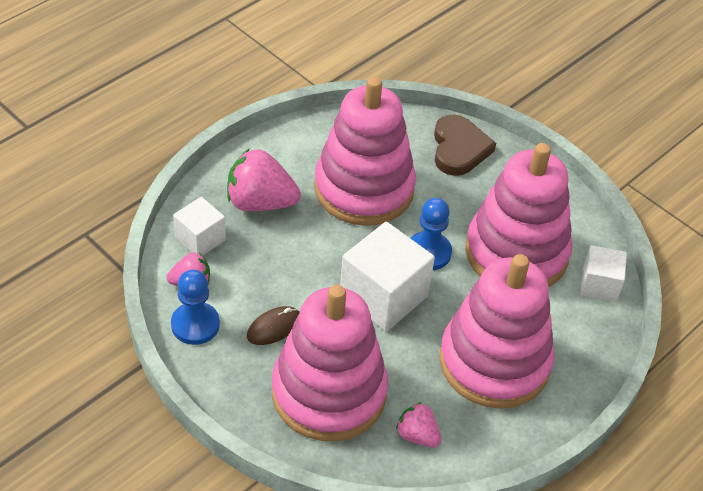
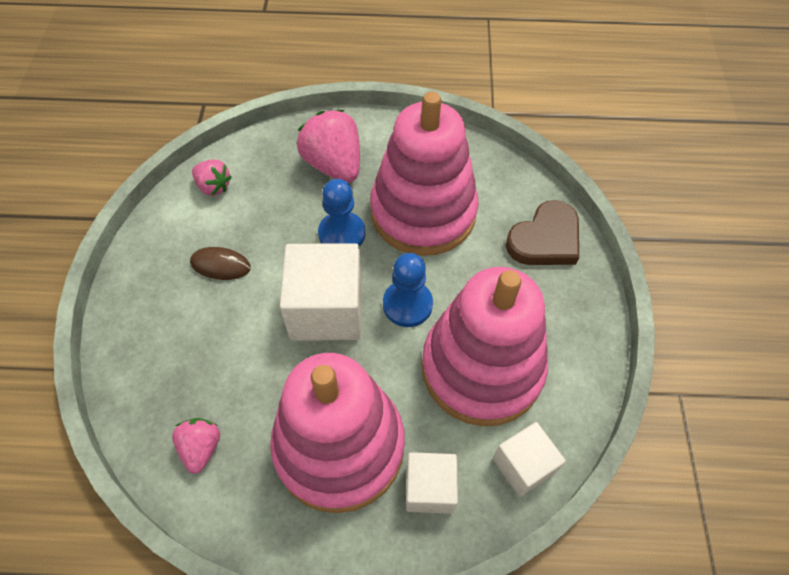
camera: 50 degrees right, 10 degrees up
(195, 325) = (176, 218): blue pawn -> blue pawn (342, 234)
(200, 239) = (260, 160): white cube -> white cube (429, 488)
(329, 393) = (189, 349): pink stacking toy -> none

